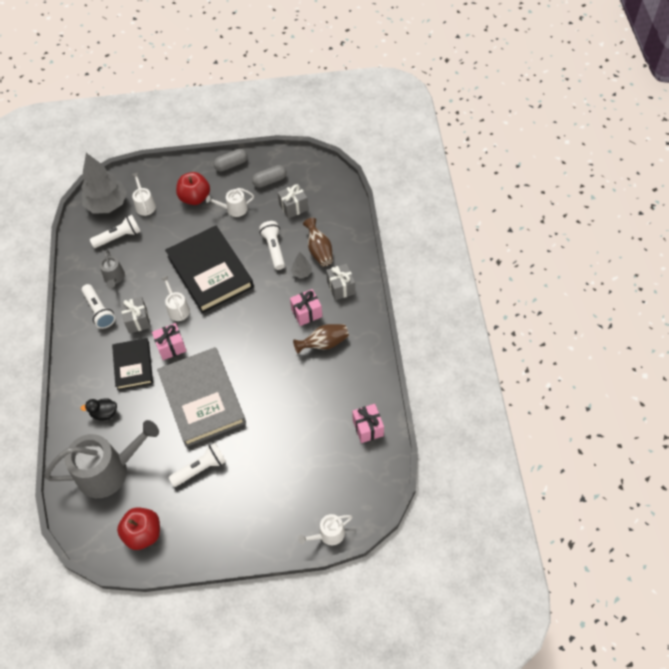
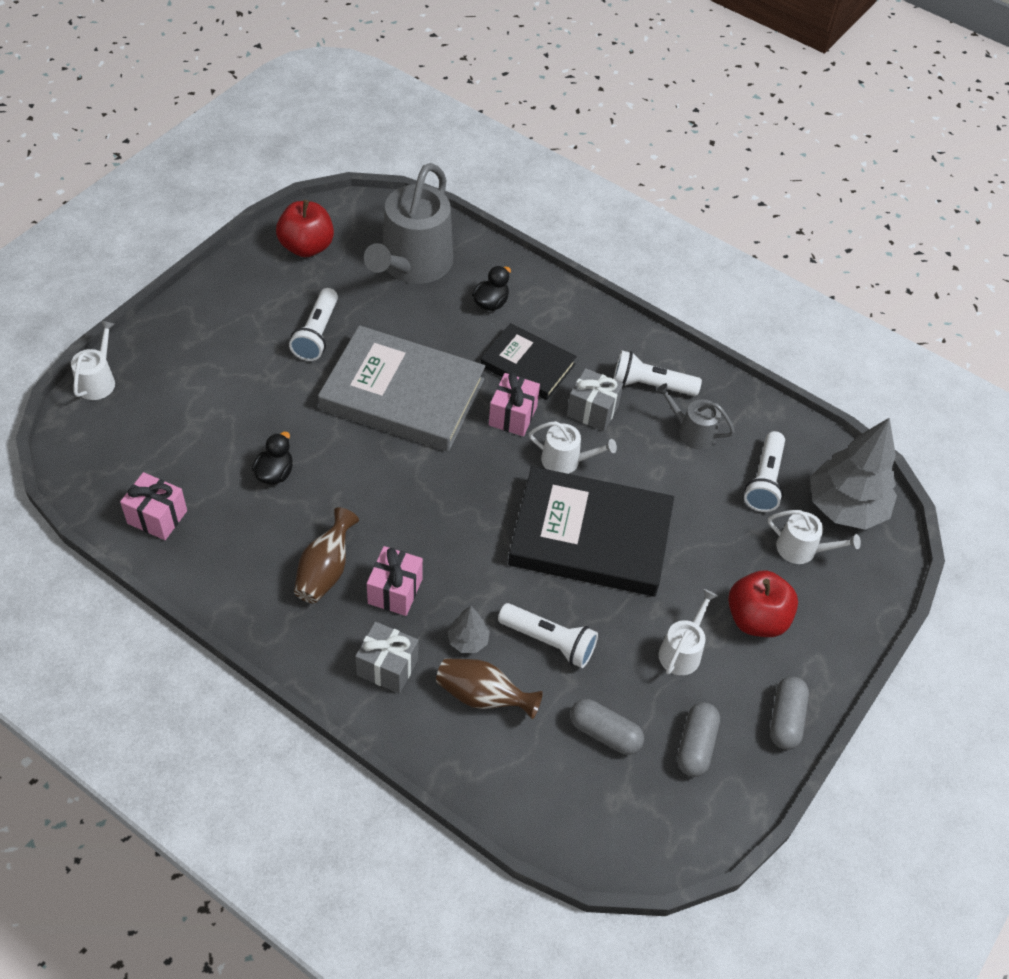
camera: 125 degrees right, 5 degrees down
(293, 207) = (604, 733): grey gift -> grey capsule
(298, 406) = (275, 473): none -> black duck

